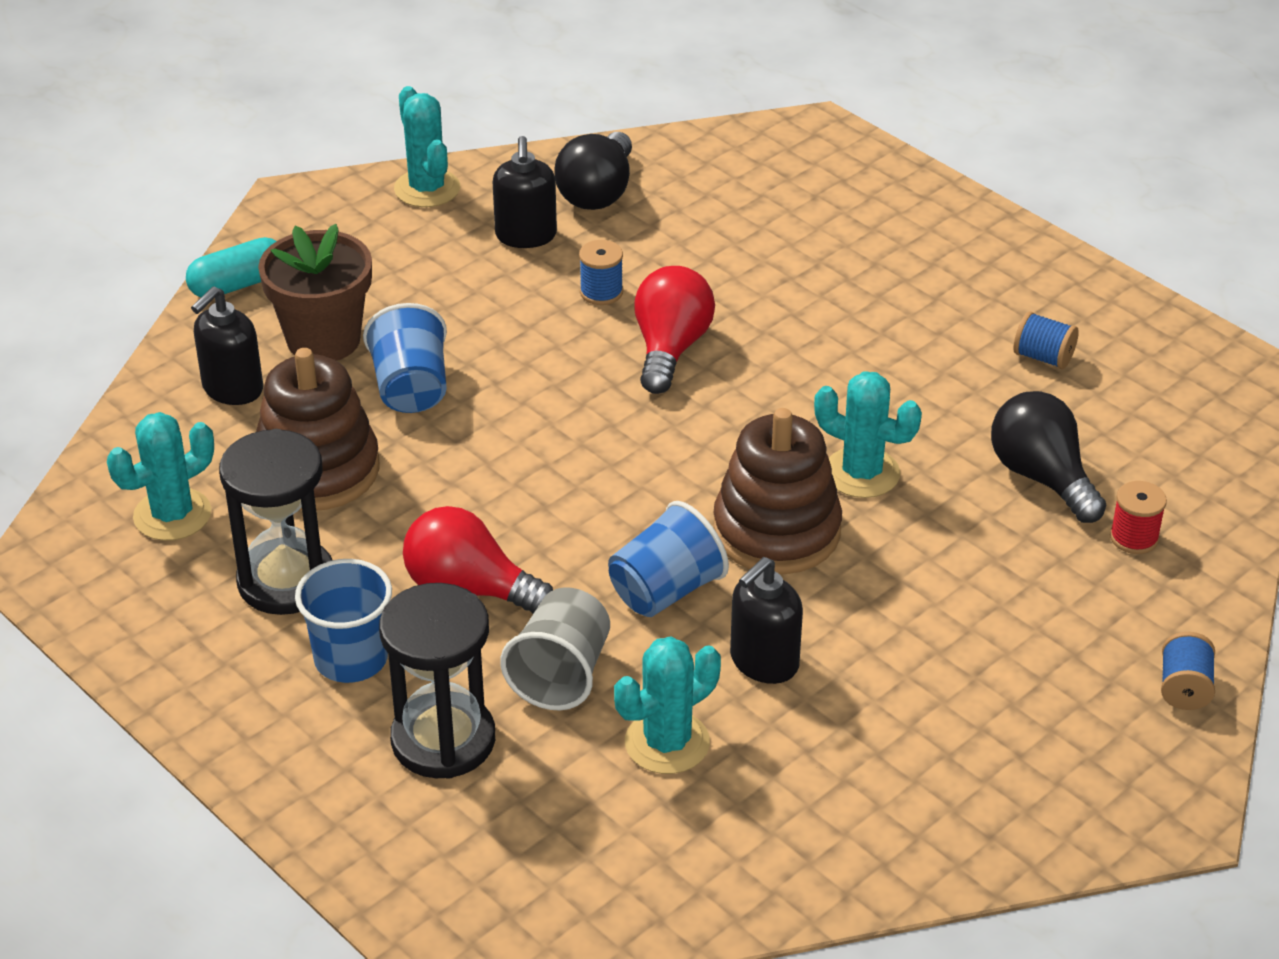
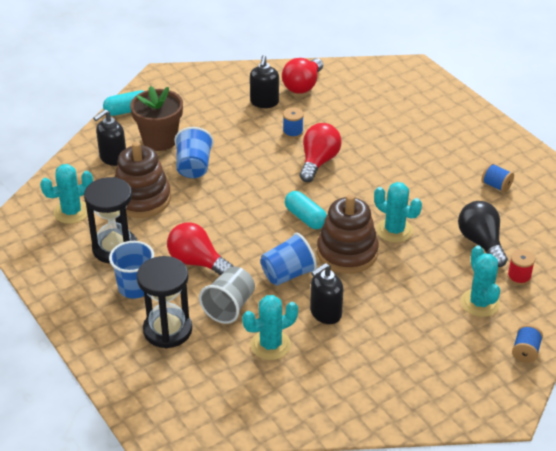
camera: 10 degrees right, 0 degrees up
(427, 189) = (224, 76): turquoise cactus -> turquoise cactus (480, 303)
(597, 192) = (303, 86): black light bulb -> red light bulb
(673, 468) = (305, 218): none -> turquoise capsule

